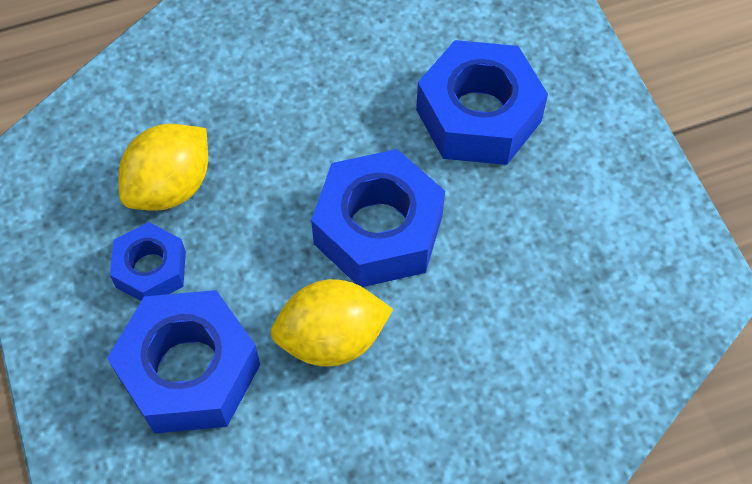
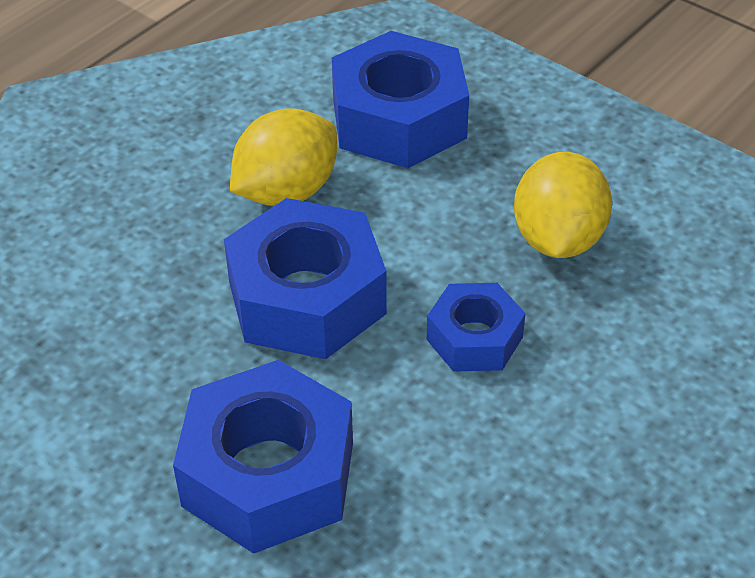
camera: 150 degrees right, 15 degrees down
(151, 269) = (506, 169): blue nut -> blue nut (474, 338)

